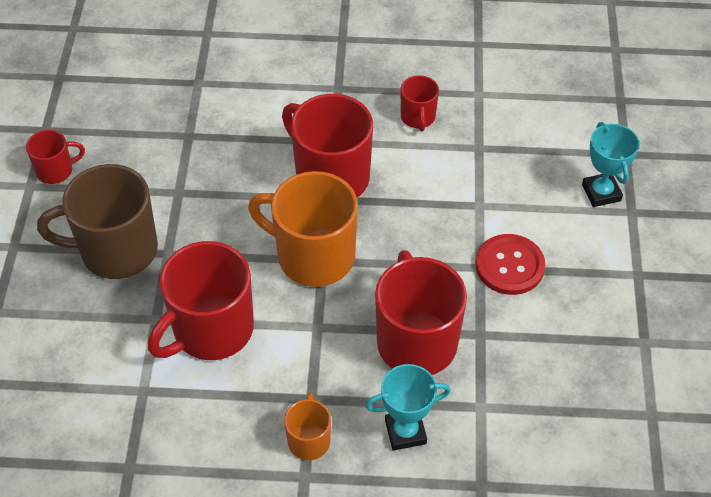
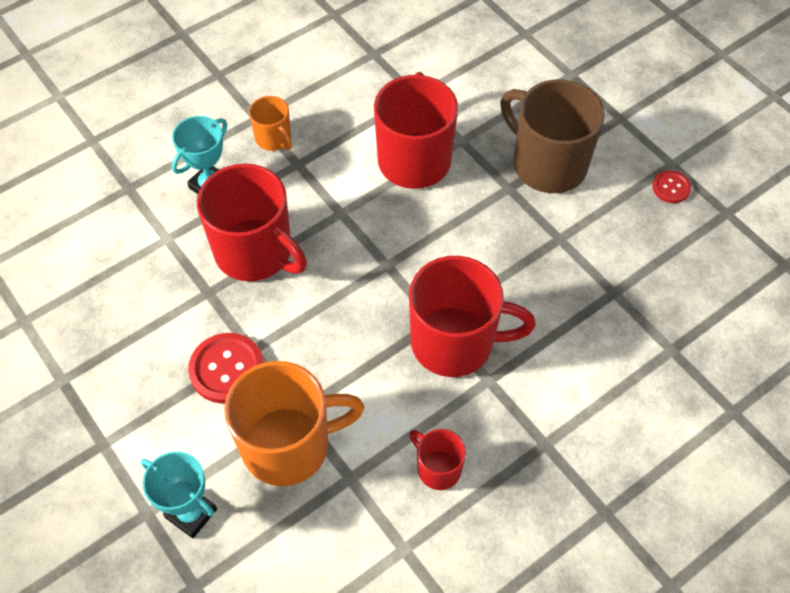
camera: 140 degrees right, 5 degrees up
(56, 170) = (671, 188): red mug -> red button
(116, 250) = (547, 164): brown mug -> brown mug turned 90 degrees counterclockwise
(313, 256) = (397, 263): orange mug -> orange mug (289, 445)

